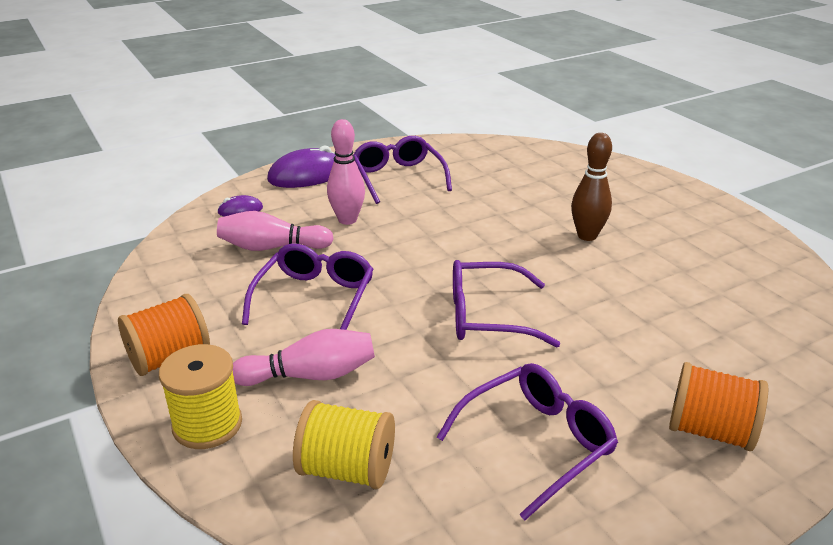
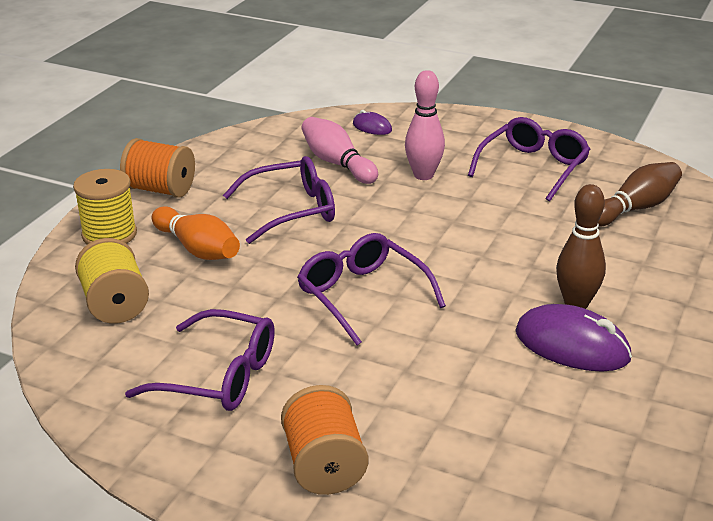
camera: 55 degrees right, 0 degrees up
(307, 175) = (469, 127): purple mouse -> purple mouse (572, 345)
(310, 375) = (197, 249): pink bowling pin -> orange bowling pin
(496, 169) = (635, 208): none -> brown bowling pin

